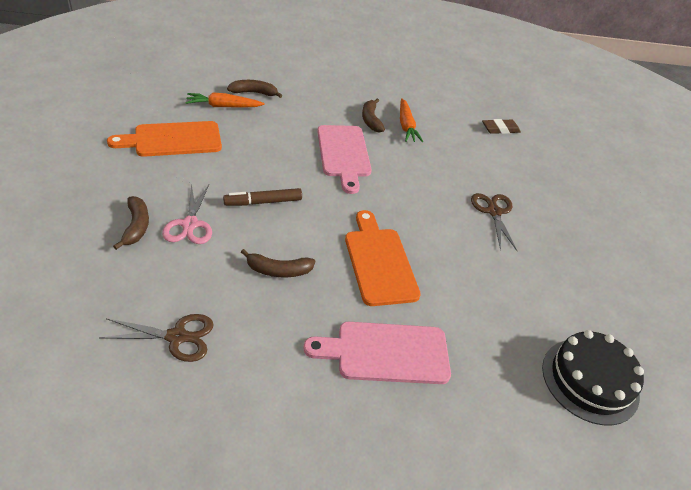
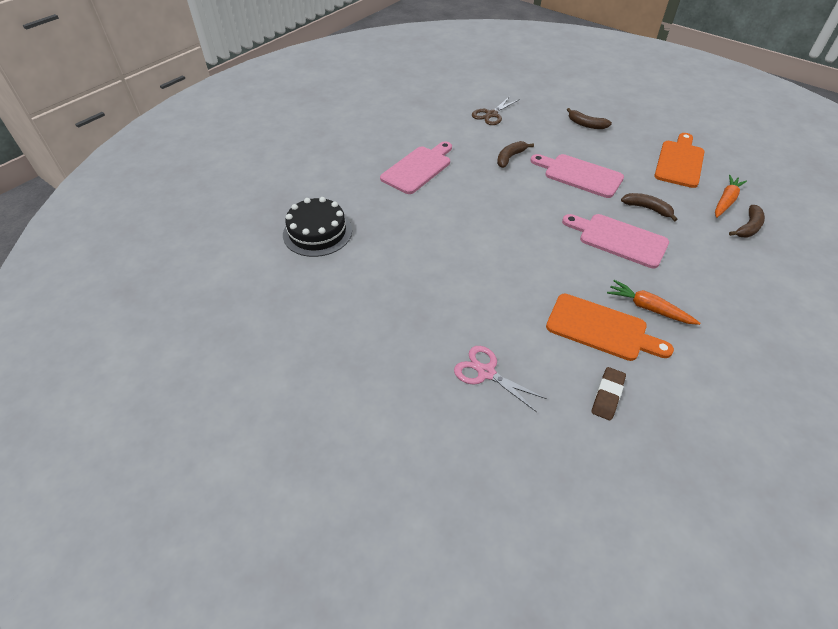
camera: 135 degrees right, 5 degrees up
(190, 224) = (575, 141): pink scissors -> pink scissors (486, 372)
(263, 202) = (579, 175): brown marker -> pink cutting board
(371, 120) = (670, 286): brown banana -> brown banana (647, 209)
(379, 262) = (483, 198): orange cutting board -> orange cutting board (601, 328)
(493, 212) = (484, 290): brown scissors -> none

